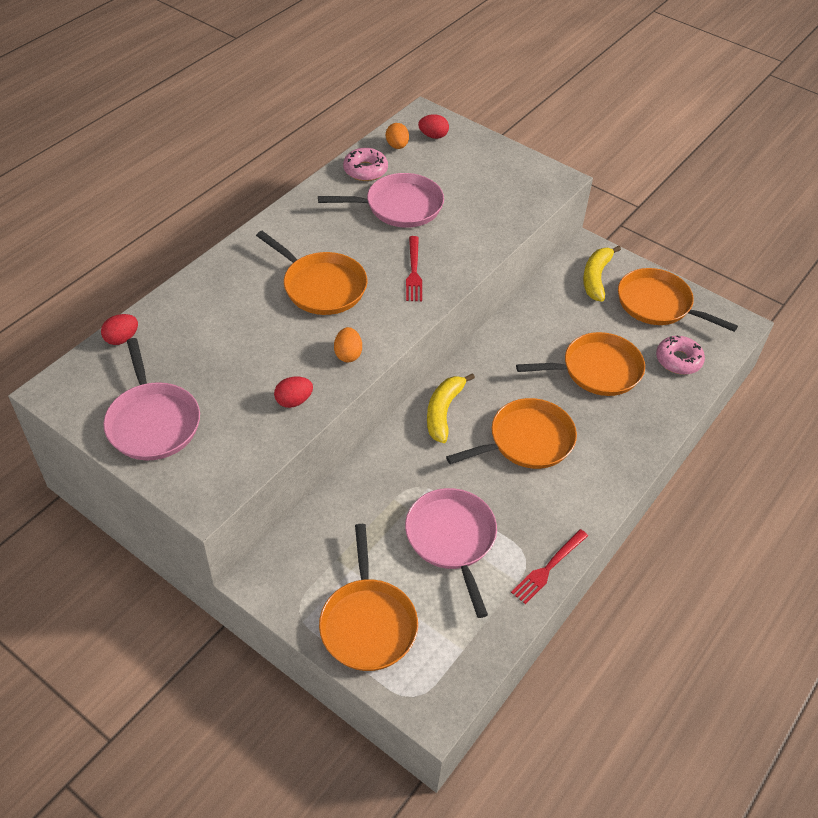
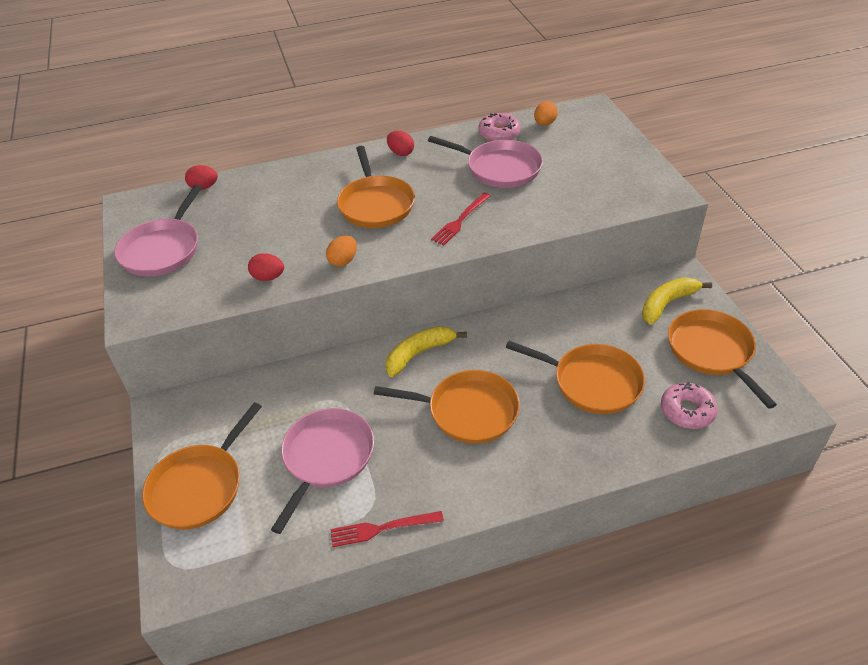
camera: 40 degrees right, 5 degrees down
(433, 136) = (584, 125): red egg -> red egg (401, 153)

